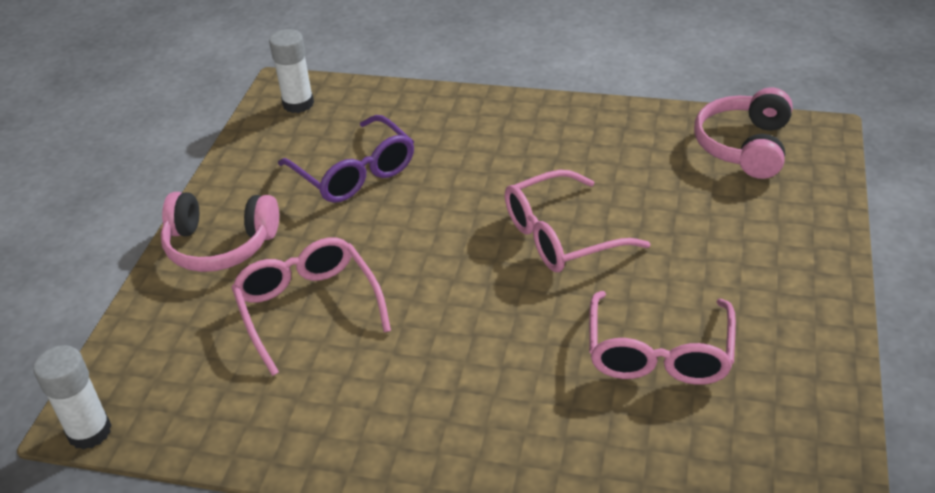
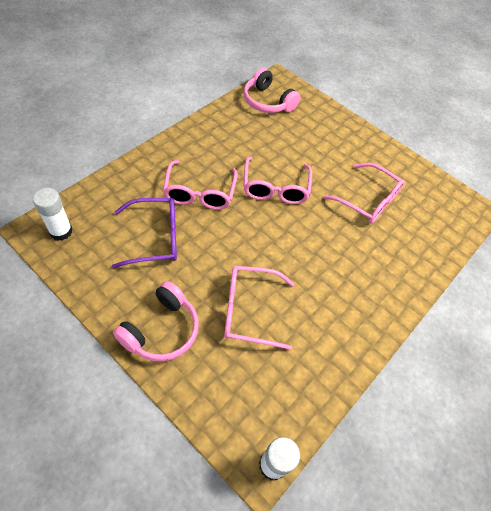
camera: 70 degrees left, 15 degrees up
(470, 172) = (200, 193): none -> pink glasses

